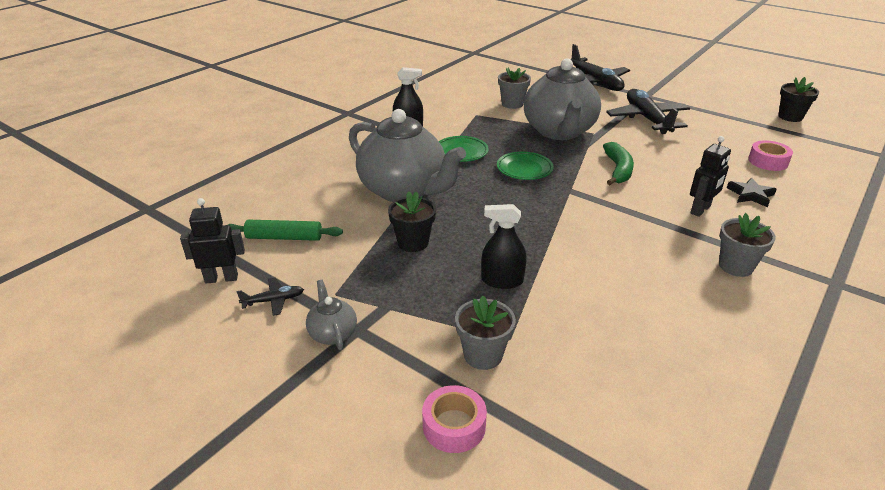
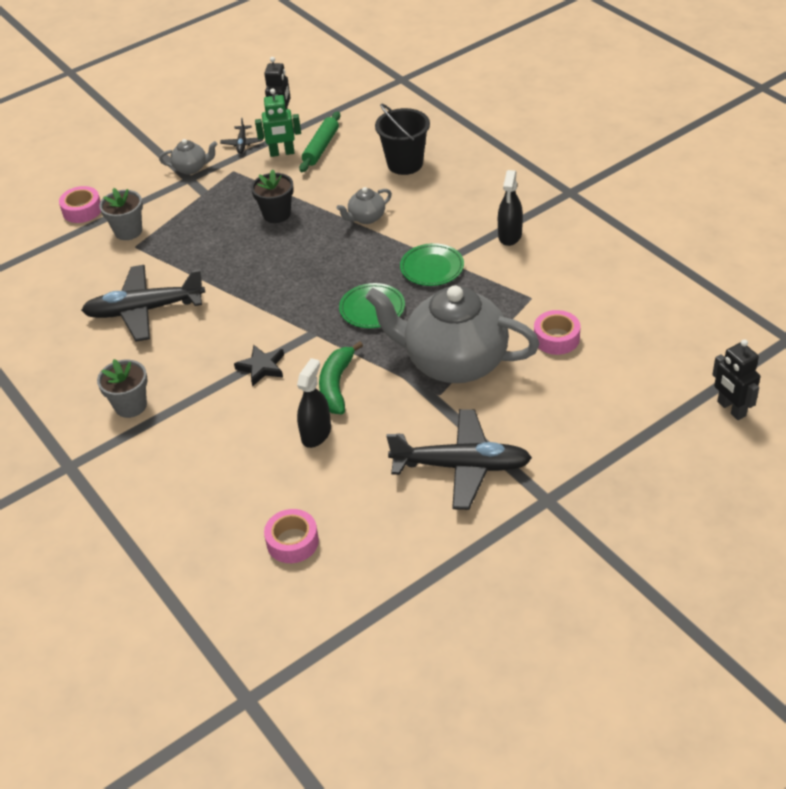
camera: 110 degrees right, 10 degrees up
(295, 263) = (282, 153): none -> green robot
(313, 184) = (405, 164): none -> black bucket
(404, 190) = (366, 218): grey teapot -> grey teapot, size x0.42
(502, 281) = (198, 255): black spray bottle -> black spray bottle (316, 434)
(512, 104) = (556, 338): grey flower pot -> pink tape
(595, 82) = (618, 454): black plane -> black plane (145, 310)
(618, 170) = (336, 385): green banana -> green banana turned 75 degrees clockwise
(700, 210) = (226, 422): black robot -> black robot (731, 409)
(750, 195) = (231, 481): black star -> black star (261, 367)
(790, 117) = (409, 656): black flower pot -> none

